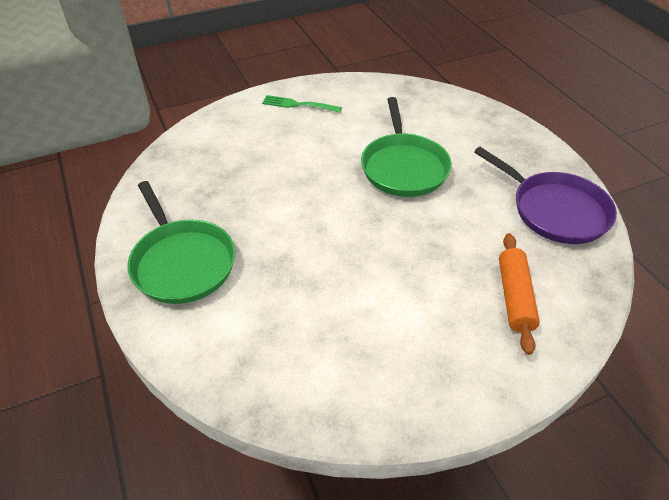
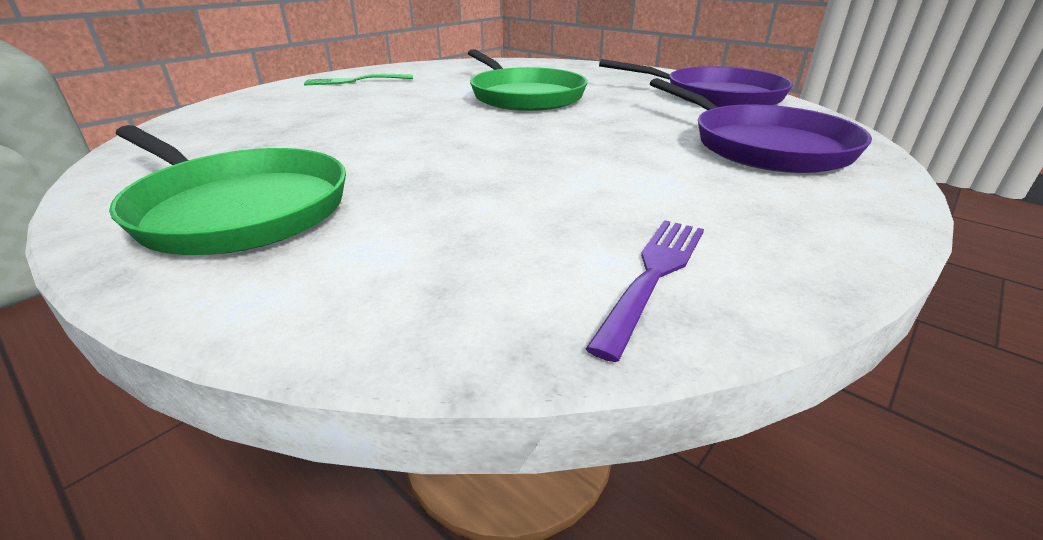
camera: 25 degrees left, 15 degrees down
(338, 391) = (653, 276): none -> purple fork
(514, 297) = (764, 146): orange rolling pin -> purple pan

